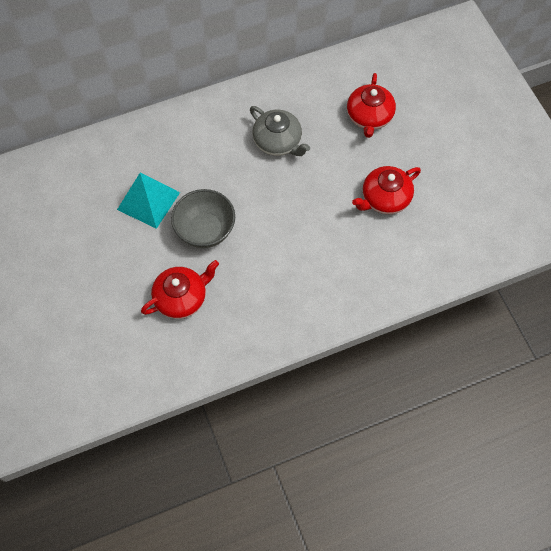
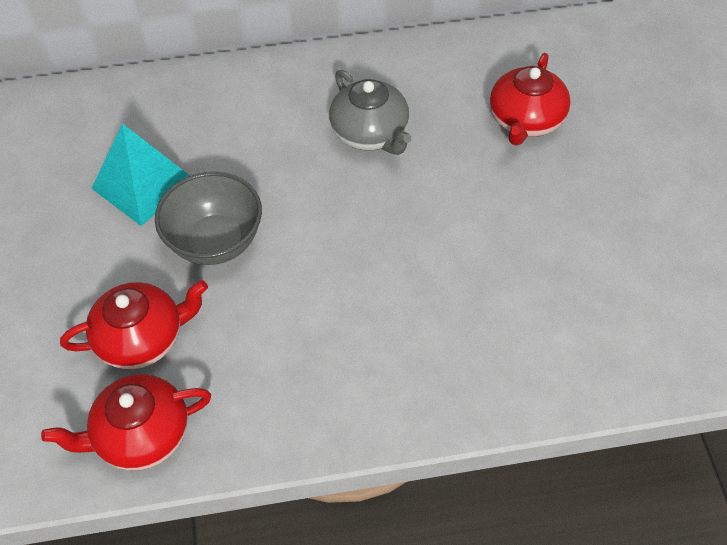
camera: 15 degrees right, 10 degrees down
(384, 198) = (523, 244): red teapot -> red teapot (141, 435)

